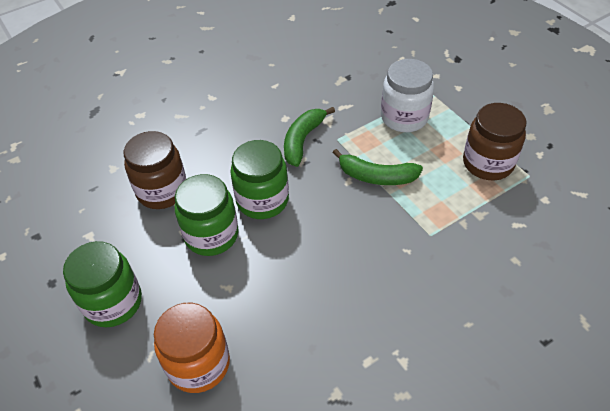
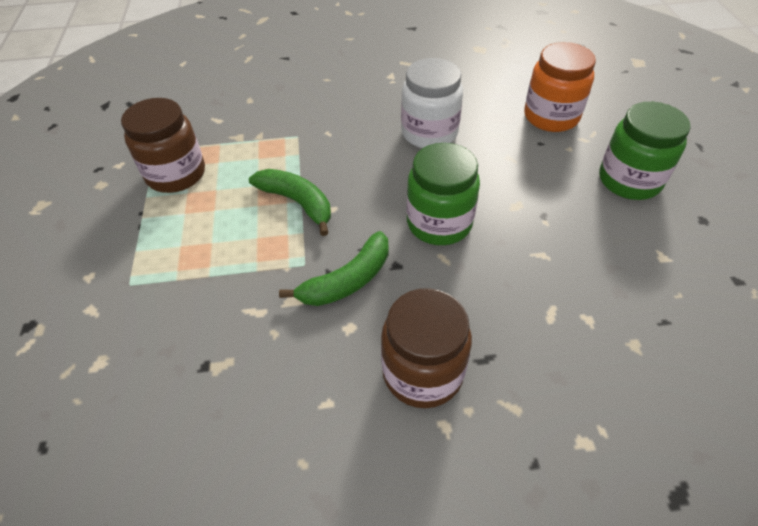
camera: 155 degrees left, 0 degrees up
(162, 191) = (562, 280): brown jar -> brown jar (422, 372)
(211, 235) = (511, 207): green jar -> none
(404, 117) = (199, 261): white jar -> white jar (429, 133)

